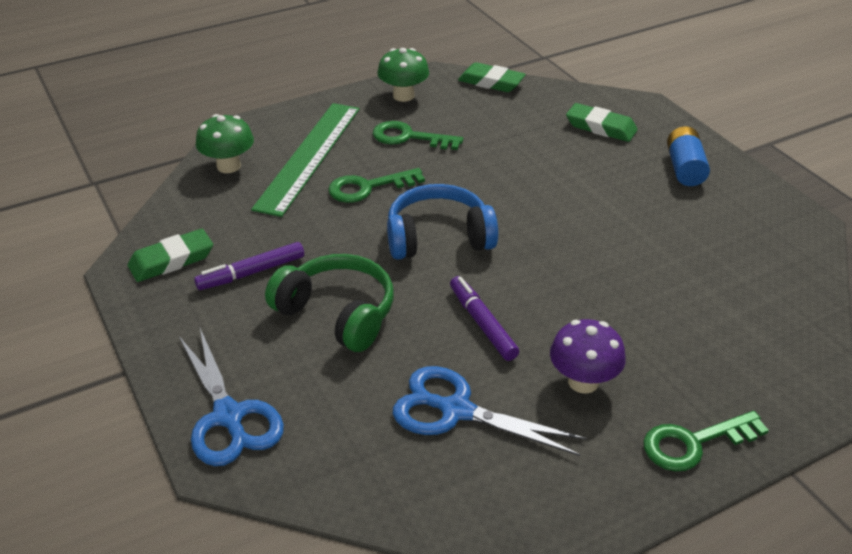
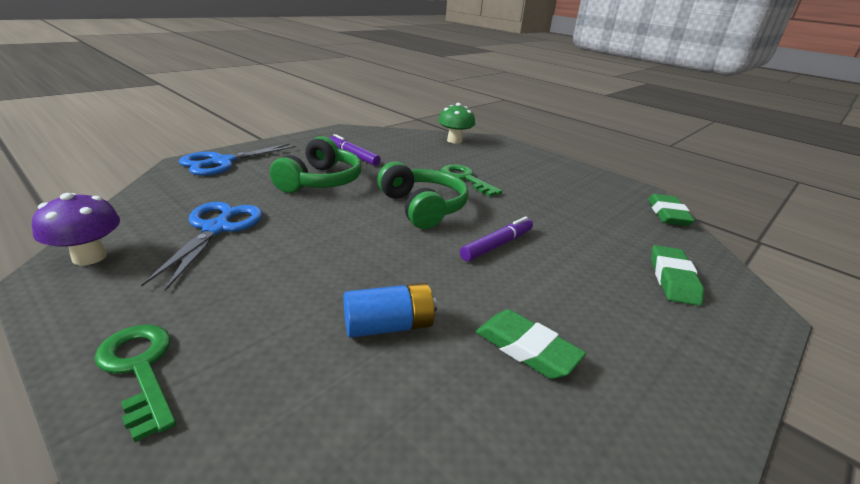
camera: 70 degrees right, 10 degrees down
(171, 260) = (356, 137): green eraser -> green eraser (526, 349)
(309, 156) = (485, 159): green ruler -> none
(403, 96) = (596, 181): green mushroom -> none
(409, 137) = (542, 187): green key -> none
(438, 237) = (423, 207): blue headphones -> green headphones
(482, 323) = (320, 232): purple marker -> purple marker (497, 245)
(583, 381) = (247, 287): purple mushroom -> purple mushroom (89, 257)
(684, 168) = (663, 350): blue battery -> blue battery (388, 326)

